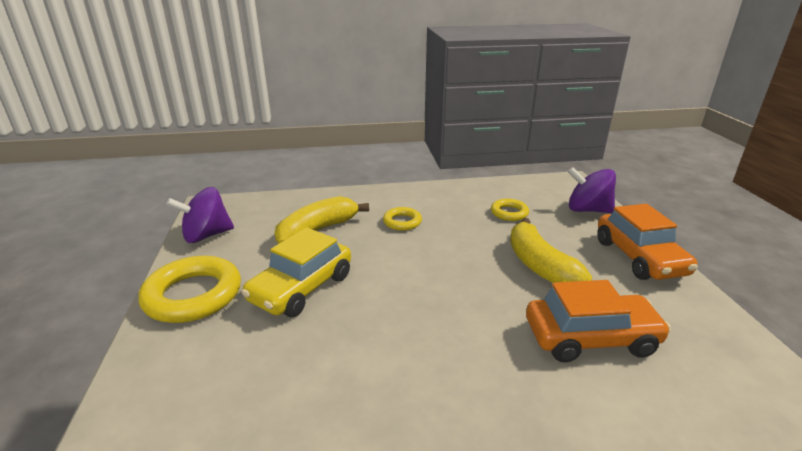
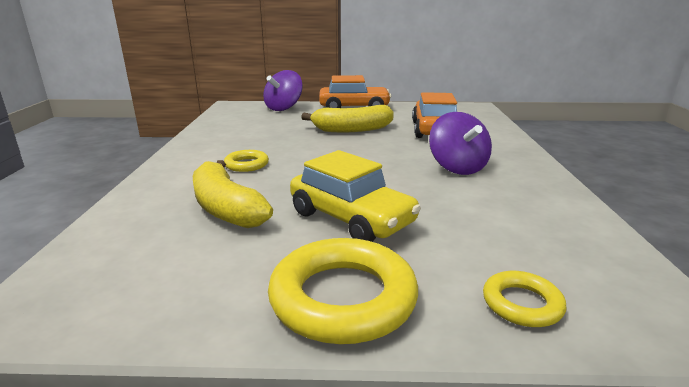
camera: 80 degrees left, 5 degrees down
(206, 235) = (157, 304): purple spinning top -> purple spinning top (457, 167)
(509, 213) = (267, 127): yellow ring -> yellow ring (522, 304)

